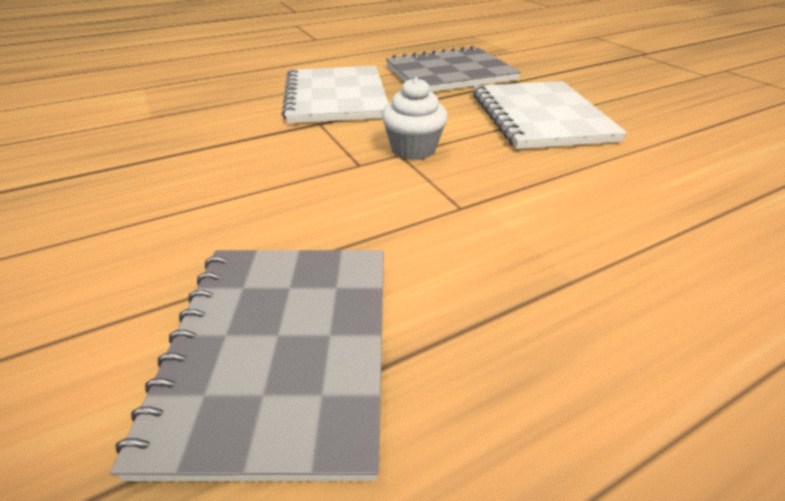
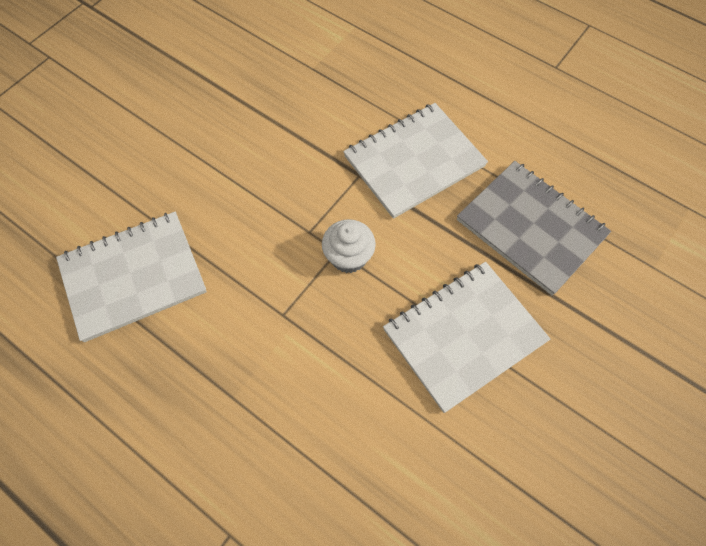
camera: 65 degrees right, 25 degrees up
(281, 349) = (133, 277): grey notebook -> white notebook

